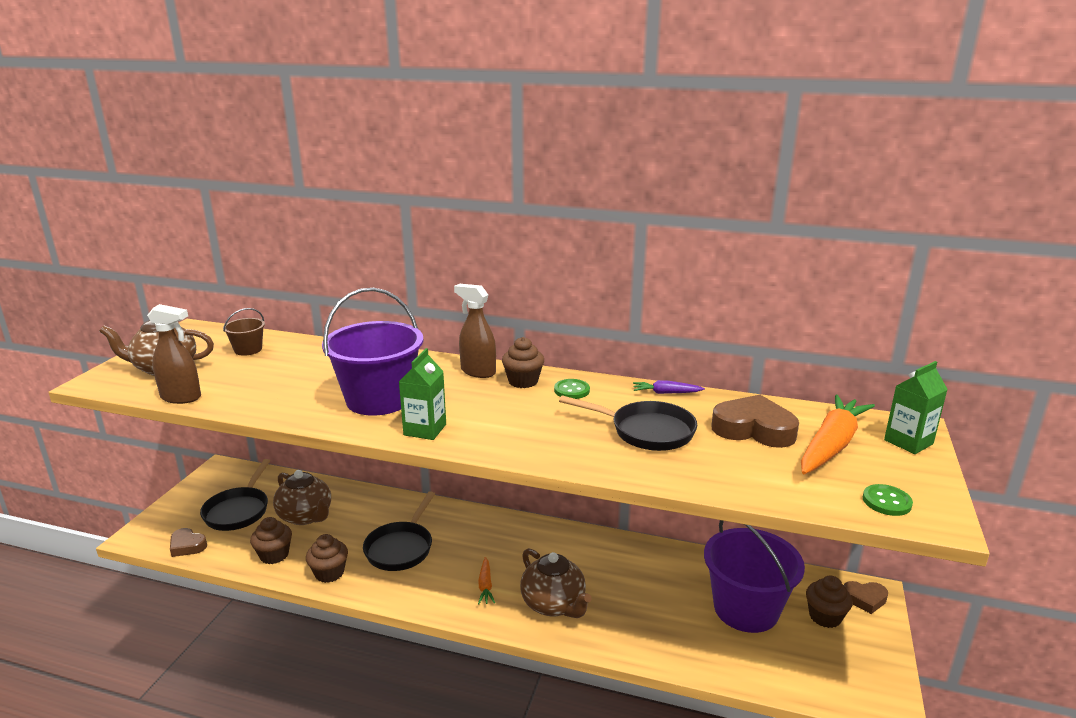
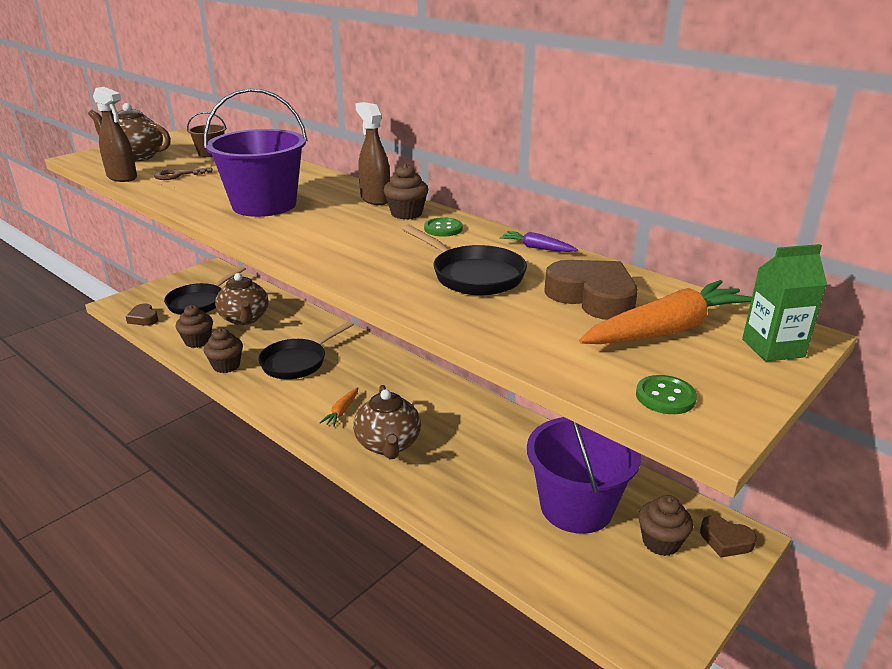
camera: 25 degrees right, 5 degrees up
(243, 383) = (178, 175): none -> brown key
(425, 430) = (272, 234): green carton -> none

